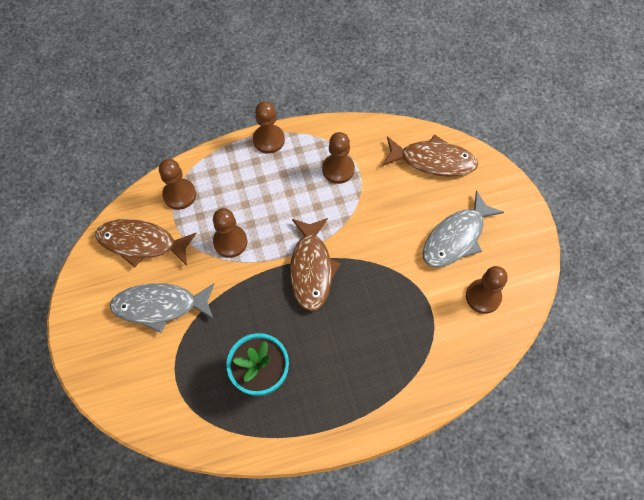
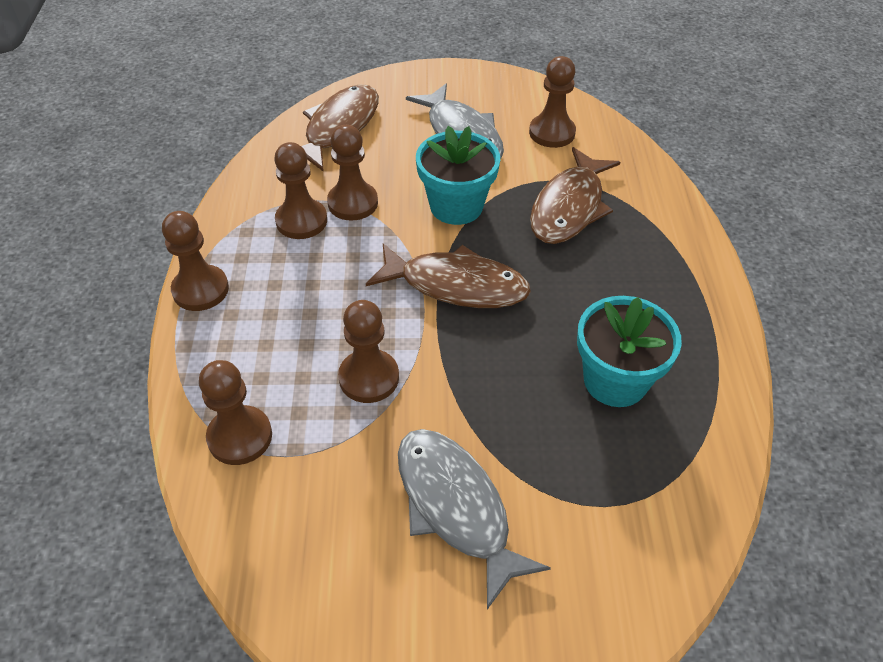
camera: 75 degrees left, 15 degrees down
(141, 243) = (313, 518): brown fish -> brown fish (569, 207)
(160, 306) = (456, 507): grey fish -> grey fish turned 135 degrees clockwise
(363, 191) = (353, 203): none -> brown pawn
(381, 252) = (456, 206): none -> turquoise flower pot

